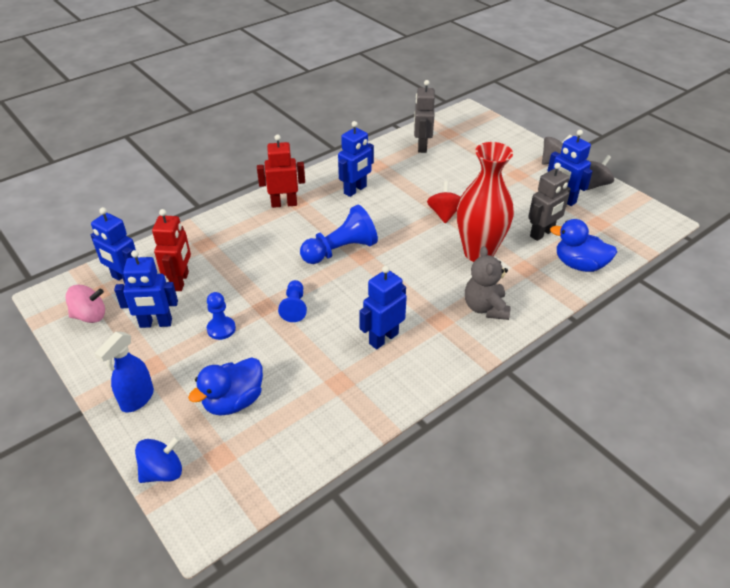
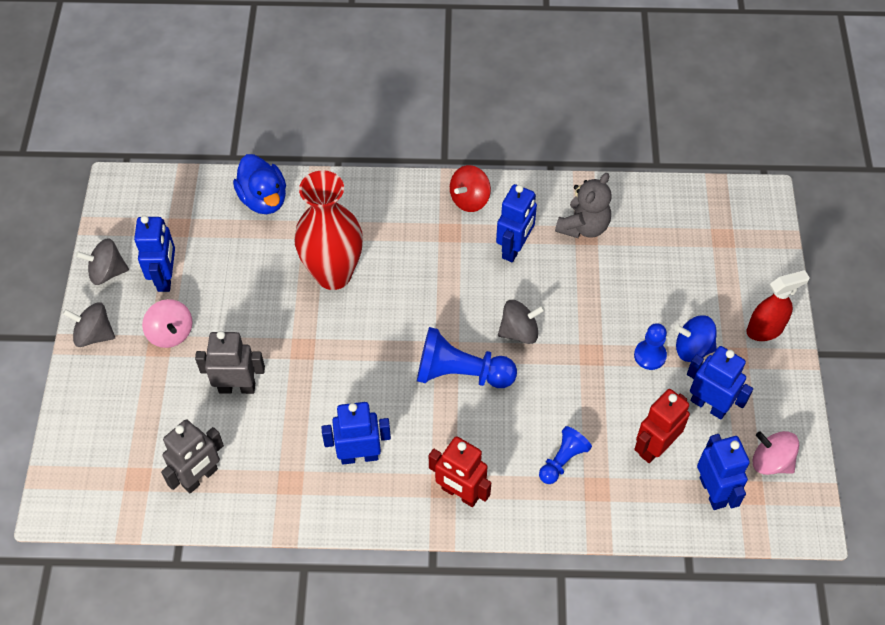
camera: 140 degrees left, 15 degrees up
(137, 399) = (765, 330): blue spray bottle -> red spray bottle
(162, 471) = (773, 253): blue spinning top -> blue spinning top (693, 348)
(233, 401) = (684, 275): blue duck -> none
(294, 307) = (564, 334): blue pawn -> blue pawn (562, 460)
(326, 291) = (519, 332): none -> grey spinning top
(383, 338) = (514, 248): blue robot -> blue robot turned 60 degrees counterclockwise
(444, 214) = (306, 346): red spinning top -> red spinning top (469, 199)
(485, 308) = (398, 217): grey teddy bear -> grey teddy bear (583, 226)
(520, 181) = (171, 333): none -> pink spinning top
(542, 233) = (246, 253): grey robot -> grey robot (237, 387)

